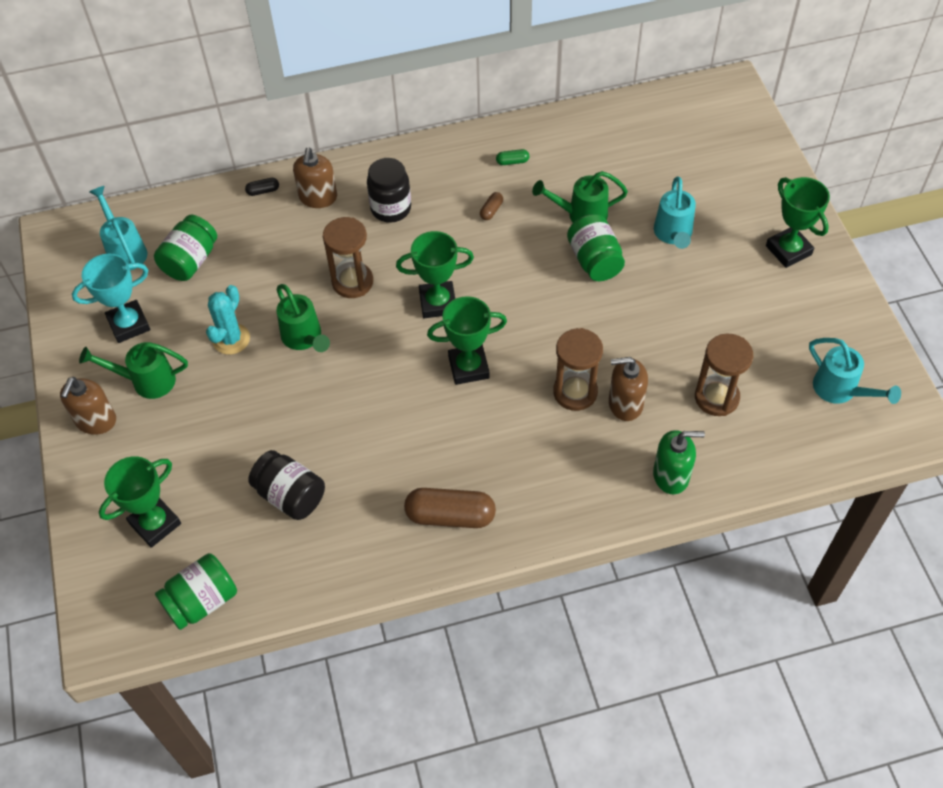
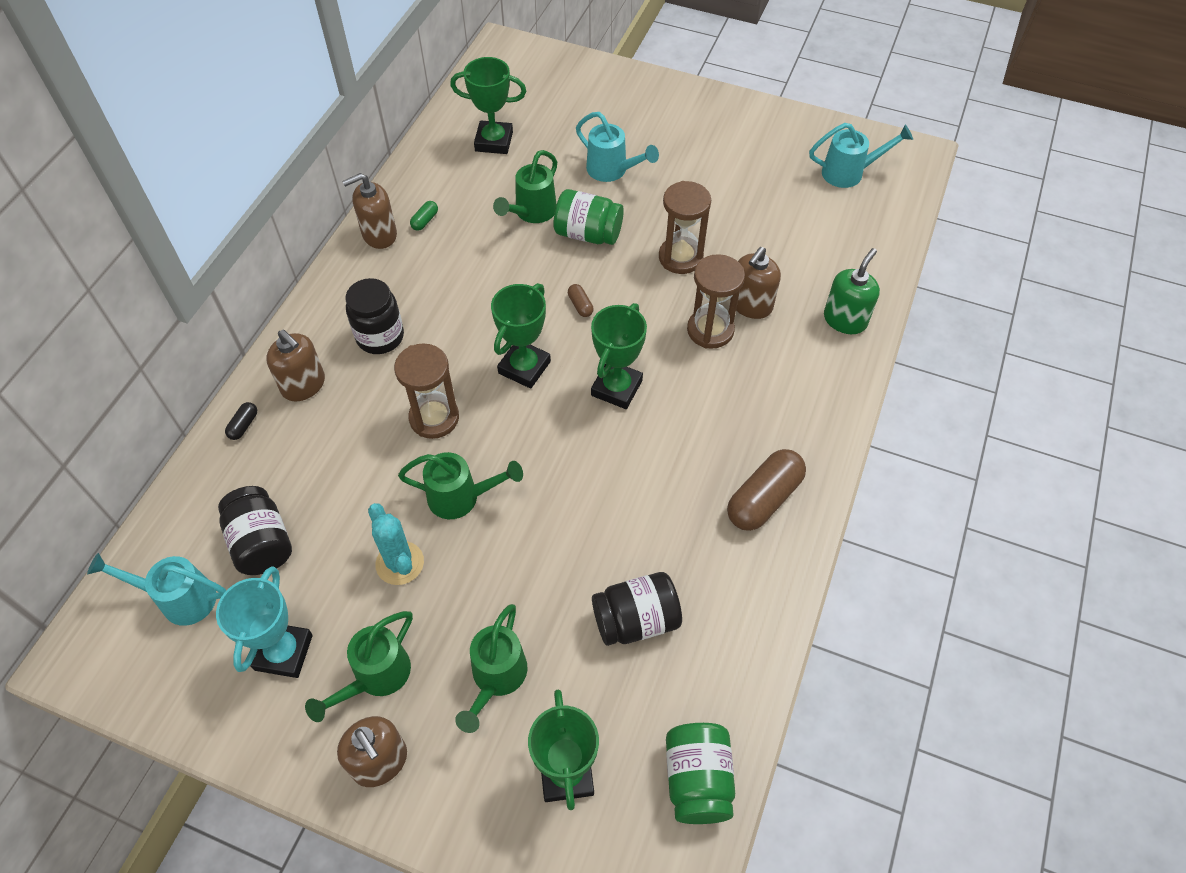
camera: 55 degrees left, 0 degrees up
(190, 261) = (262, 543): green jar -> black jar
(191, 444) = (496, 678): none -> green watering can
(475, 147) = (379, 235): none -> brown soap dispenser
(491, 210) = (462, 267): brown capsule -> brown capsule (580, 305)
(716, 397) = (794, 245): brown hourglass -> brown hourglass (680, 257)
(788, 250) = (694, 118): green trophy -> green trophy (494, 141)

